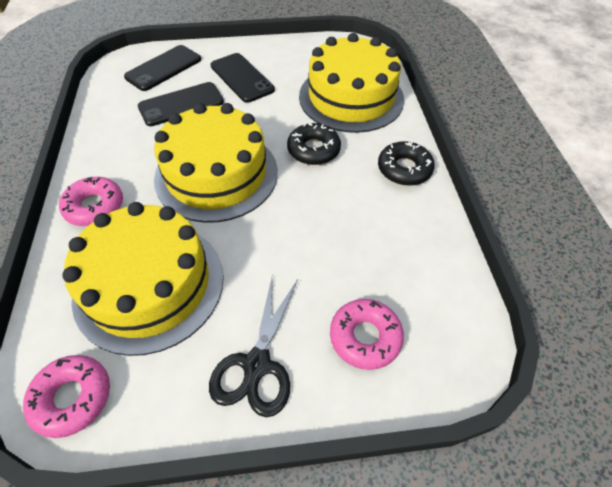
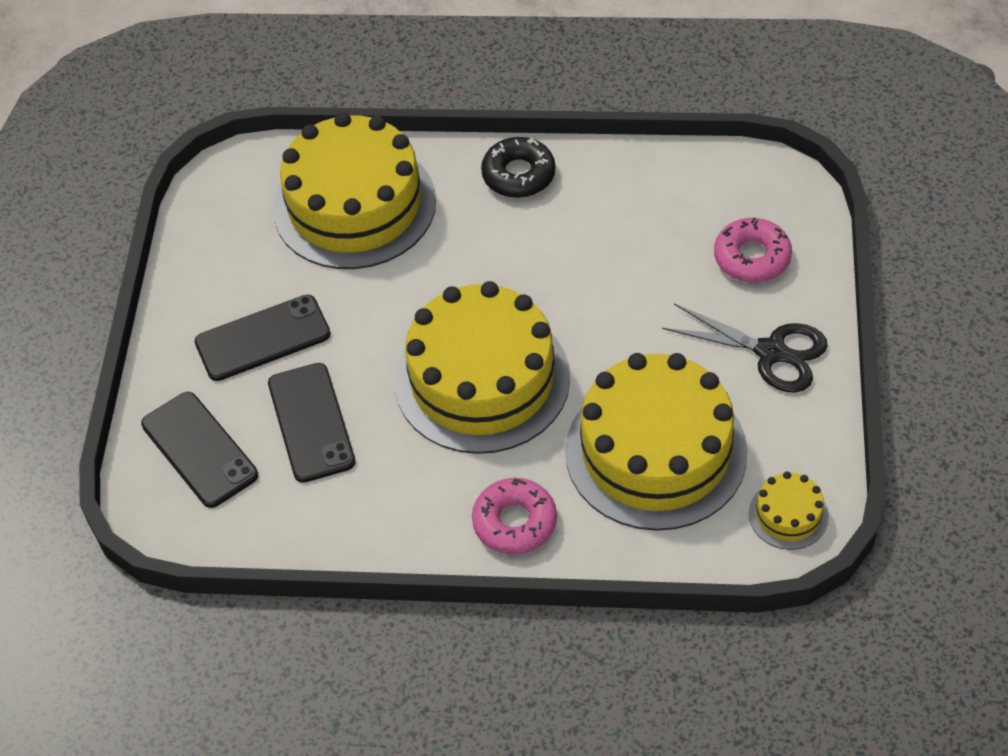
camera: 75 degrees left, 0 degrees up
(72, 398) = (788, 515): pink donut -> yellow cake
(313, 150) = (459, 265): black donut -> none

